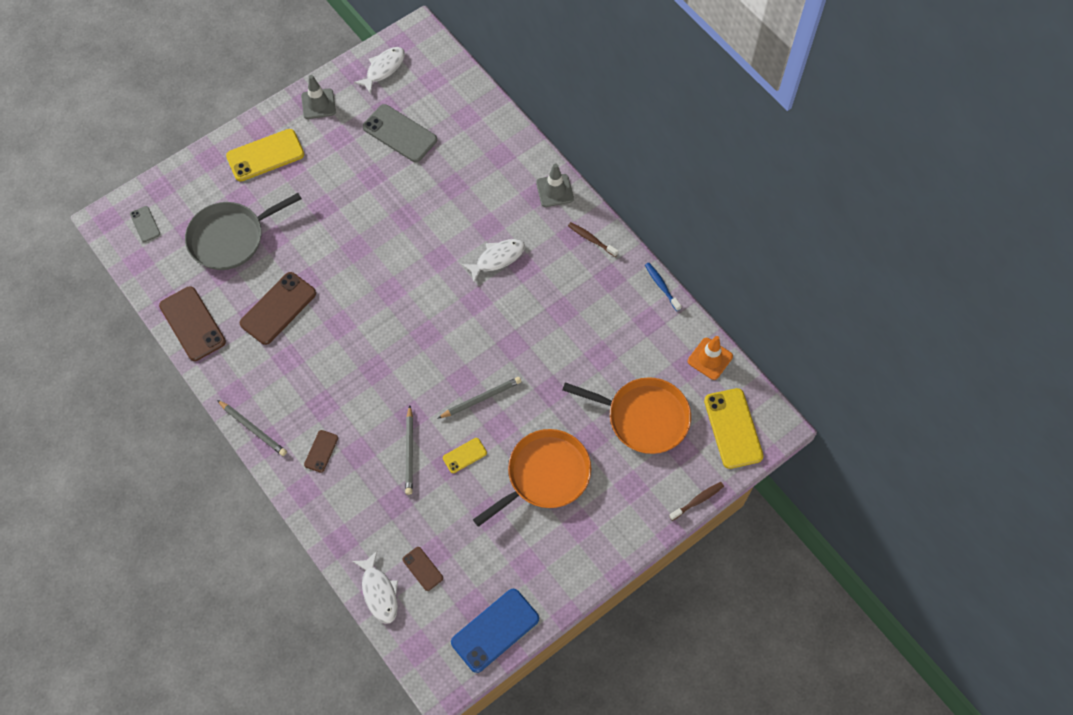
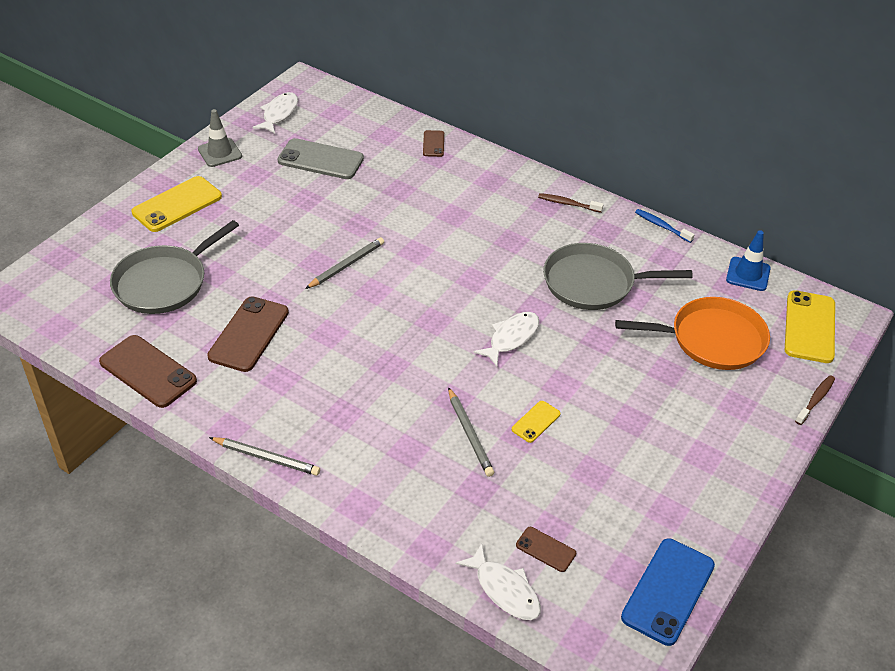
camera: 20 degrees left, 20 degrees down
(145, 224) = (54, 291): grey phone -> none
(321, 451) = (362, 460): brown phone -> brown phone (433, 144)
(481, 398) = (526, 364): grey pencil -> grey pencil (346, 265)
(497, 258) = (478, 239): white fish -> white fish (511, 338)
(545, 475) = (637, 418): orange pan -> none
(554, 190) = (508, 173): grey traffic cone -> none
(573, 332) = (593, 283): none -> grey pan
(710, 359) = (748, 274): orange traffic cone -> blue traffic cone
(733, 428) = (810, 327): yellow phone -> yellow phone turned 45 degrees clockwise

